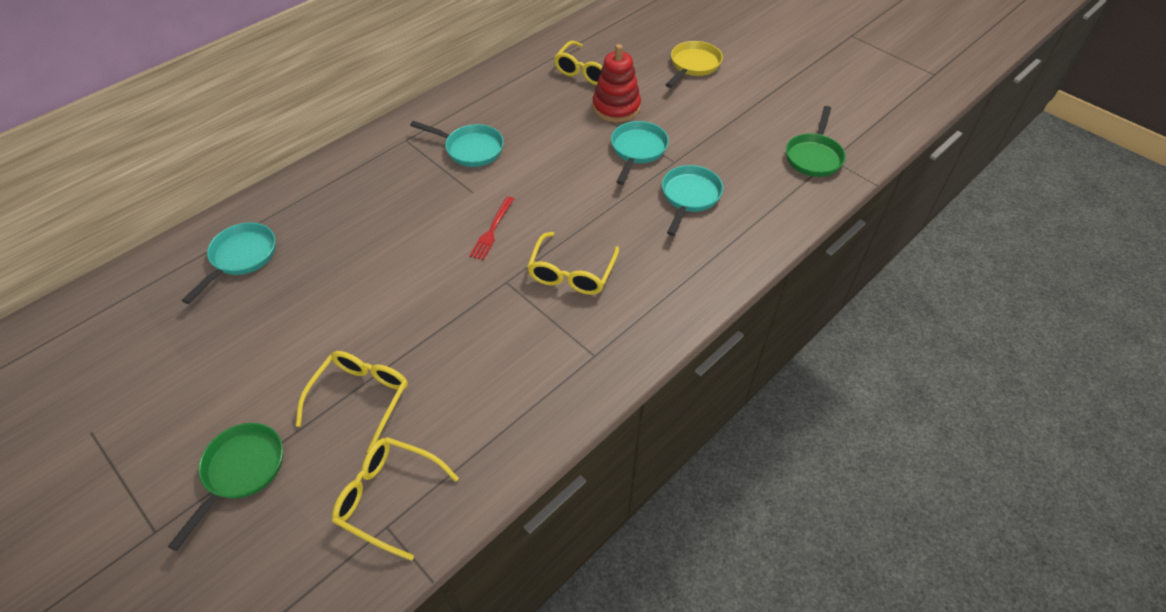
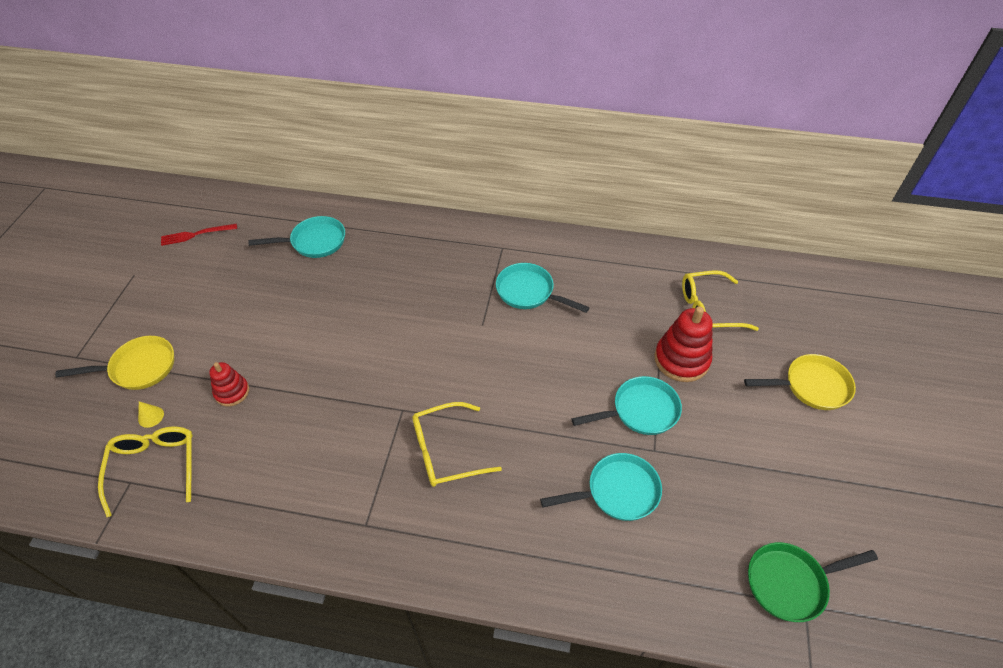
camera: 55 degrees right, 0 degrees up
(241, 471) = (138, 368): green pan -> yellow pan
(320, 480) = (151, 416): none -> yellow cone
(361, 398) = (232, 392): yellow glasses -> red stacking toy
(470, 149) = (529, 292): turquoise pan -> turquoise pan turned 135 degrees clockwise
(492, 230) = (450, 365): red fork -> red fork (196, 234)

